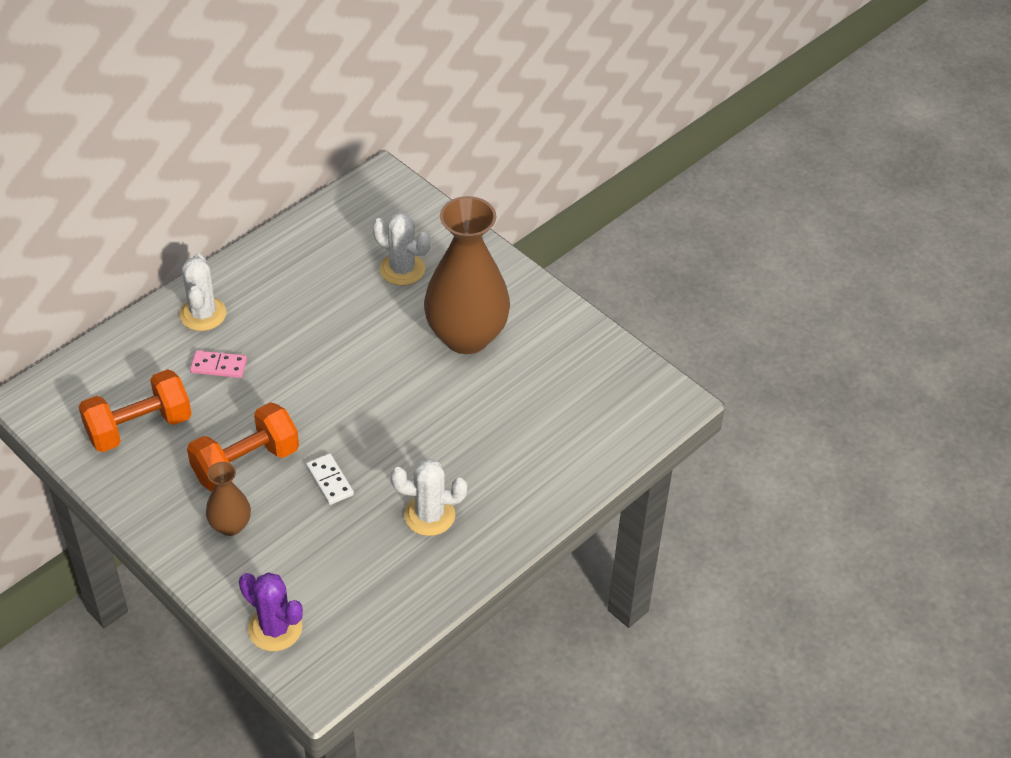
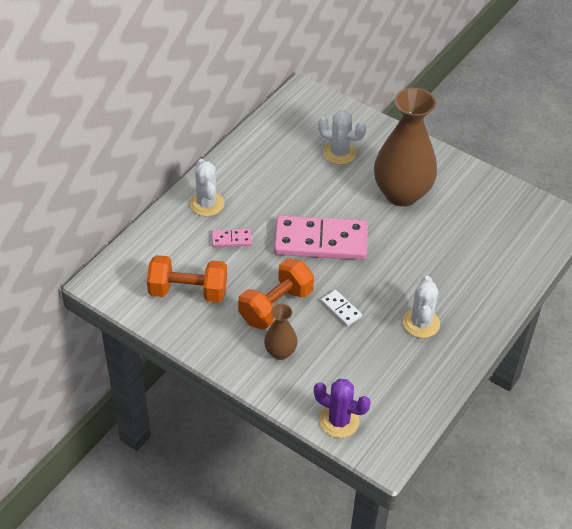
camera: 10 degrees left, 0 degrees up
(139, 427) = (188, 291): orange dumbbell -> orange dumbbell turned 45 degrees clockwise
(335, 386) = (320, 241): none -> pink domino
(429, 515) = (421, 323): white cactus -> white cactus turned 75 degrees counterclockwise

